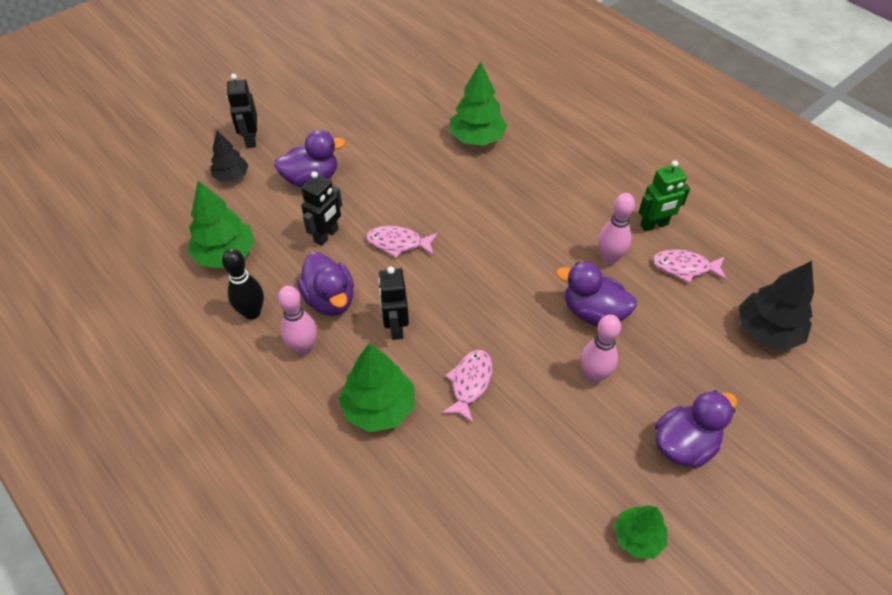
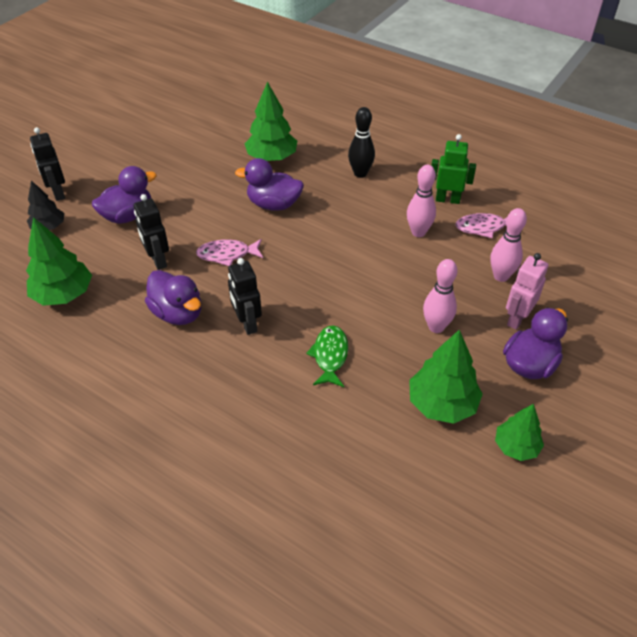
camera: 15 degrees left, 5 degrees down
(252, 312) = (105, 339): black bowling pin -> black bowling pin (360, 173)
(303, 348) = (165, 359): pink bowling pin -> pink bowling pin (501, 276)
(326, 236) = (158, 260): black robot -> black robot turned 135 degrees clockwise
(379, 407) = (253, 393): green tree -> green tree (442, 404)
(470, 383) = (330, 356): pink fish -> green fish
(593, 312) = (419, 277): purple duck -> purple duck (273, 204)
(654, 225) = (447, 199): green robot -> green robot turned 135 degrees counterclockwise
(687, 386) = (516, 319): none -> pink robot
(767, 331) = (566, 263): black tree -> none

